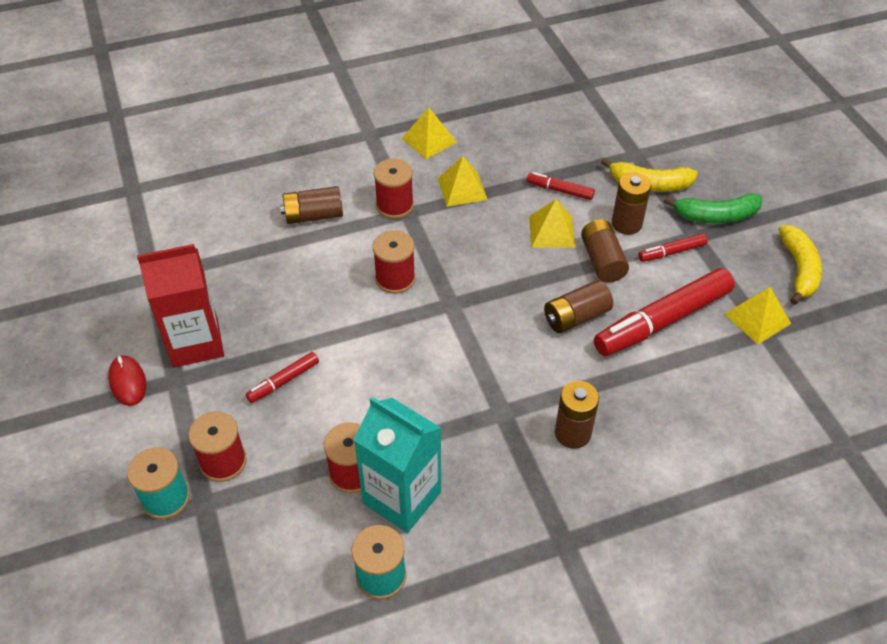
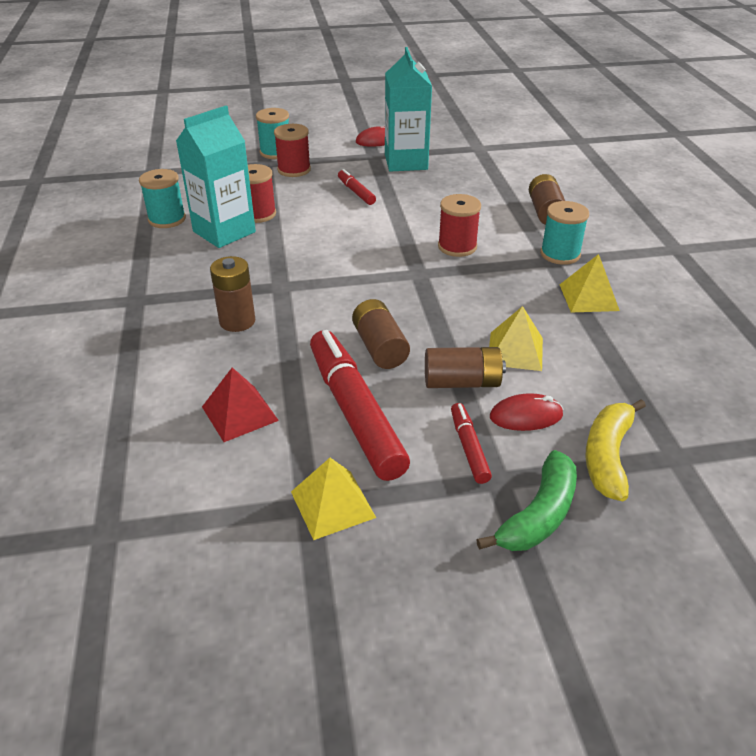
camera: 100 degrees right, 10 degrees down
(195, 343) = (406, 162): red carton -> turquoise carton
(395, 205) = (560, 254): red spool -> turquoise spool
(429, 140) = (672, 284): yellow pyramid -> none
(560, 190) = (590, 369): red marker -> none
(626, 224) = (526, 416): brown battery -> red mouse
(694, 396) = (239, 413): none -> red pyramid
(716, 216) = (539, 515): green banana -> green banana turned 150 degrees counterclockwise
(798, 269) = (413, 586): yellow banana -> none

